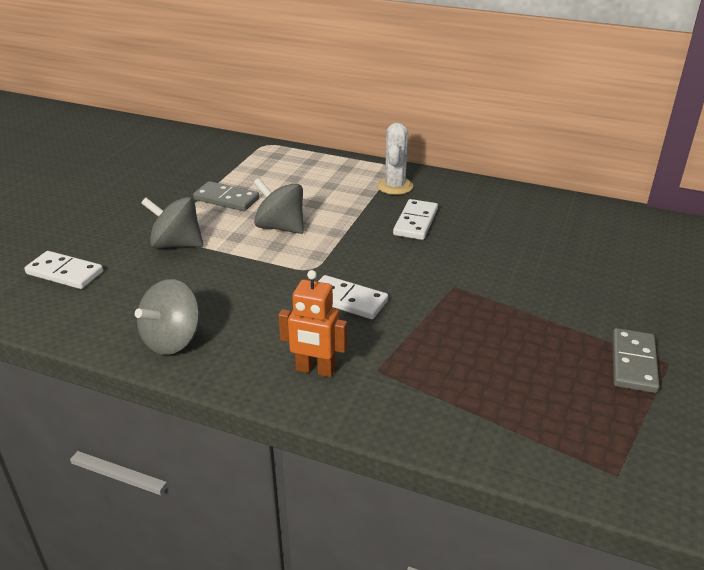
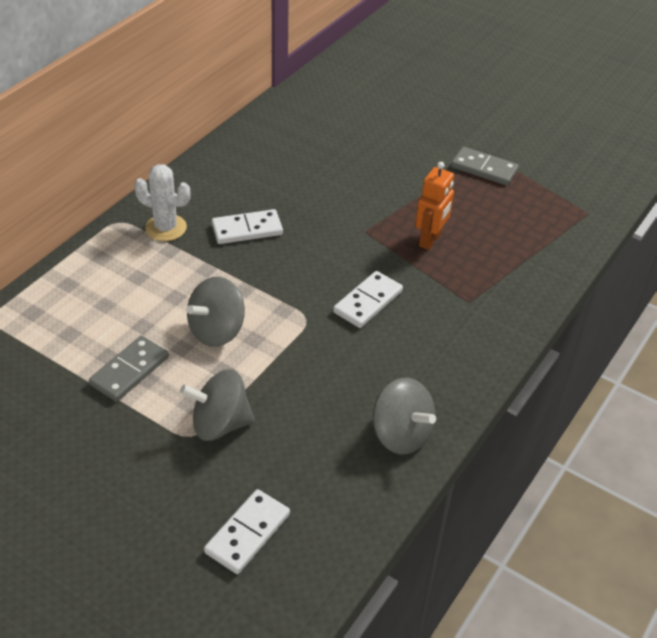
camera: 80 degrees left, 10 degrees up
(176, 244) = (220, 424): grey spinning top -> grey spinning top turned 60 degrees clockwise
(315, 370) = (463, 339): orange robot -> orange robot (430, 240)
(415, 222) = (247, 229): white domino -> white domino turned 45 degrees counterclockwise

